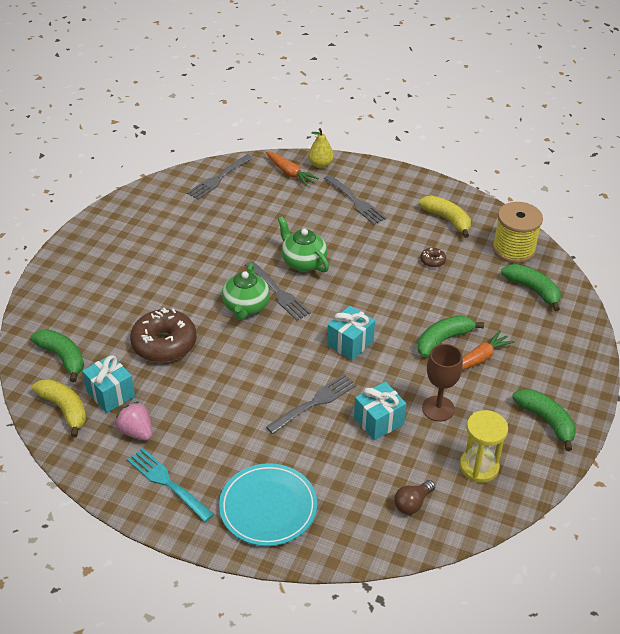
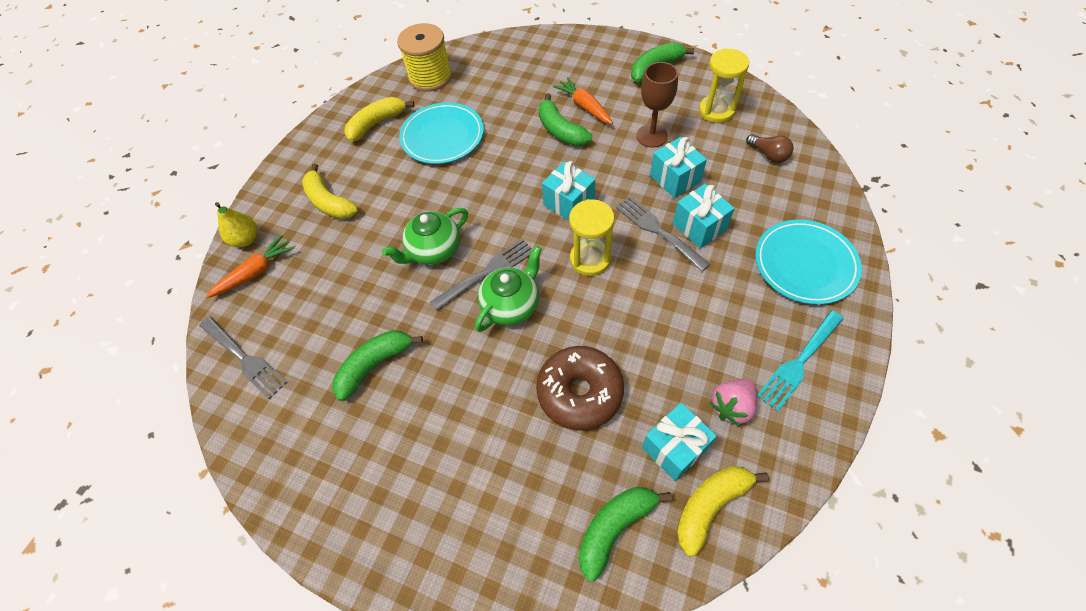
camera: 85 degrees left, 15 degrees up
(246, 307) = (511, 305): green teapot -> green teapot turned 60 degrees counterclockwise
(286, 355) = (590, 259): none -> yellow hourglass
(318, 433) = (699, 227): none -> turquoise gift
(356, 201) = (329, 202): grey fork -> yellow banana
(432, 261) = (442, 136): brown donut -> turquoise plate
(533, 290) = (490, 67): green banana -> green banana (374, 365)

